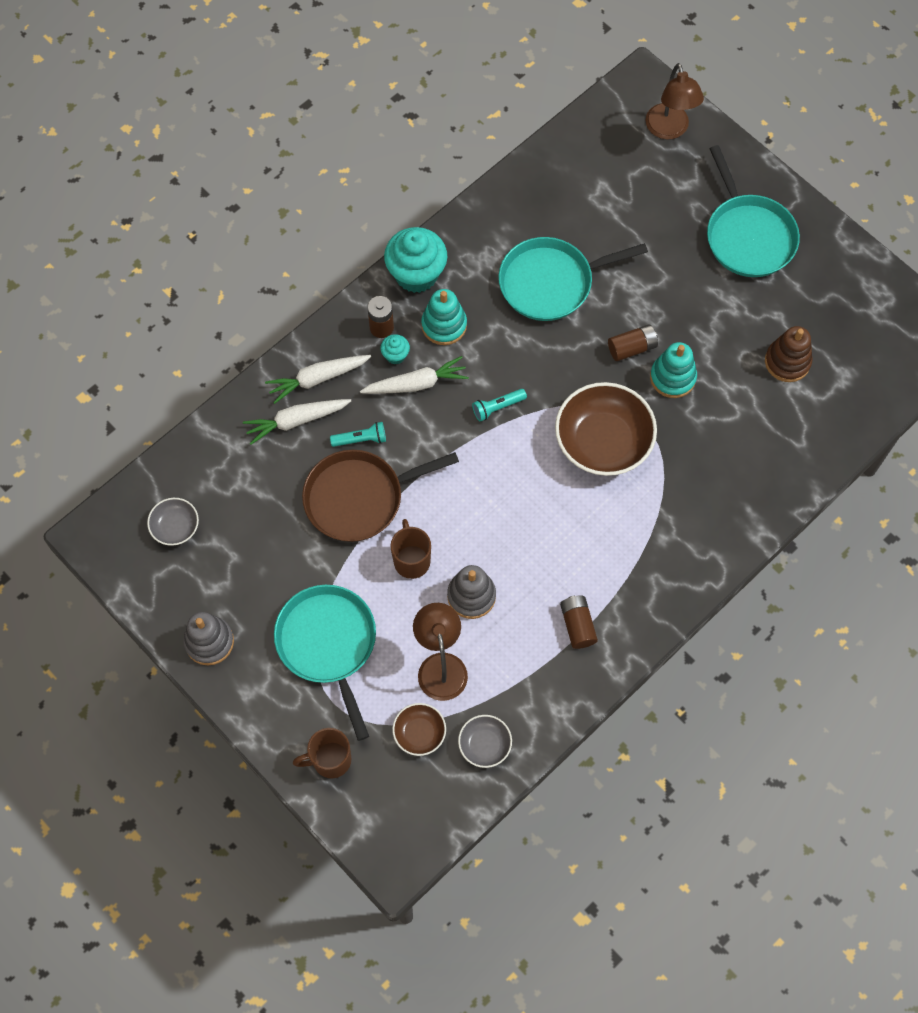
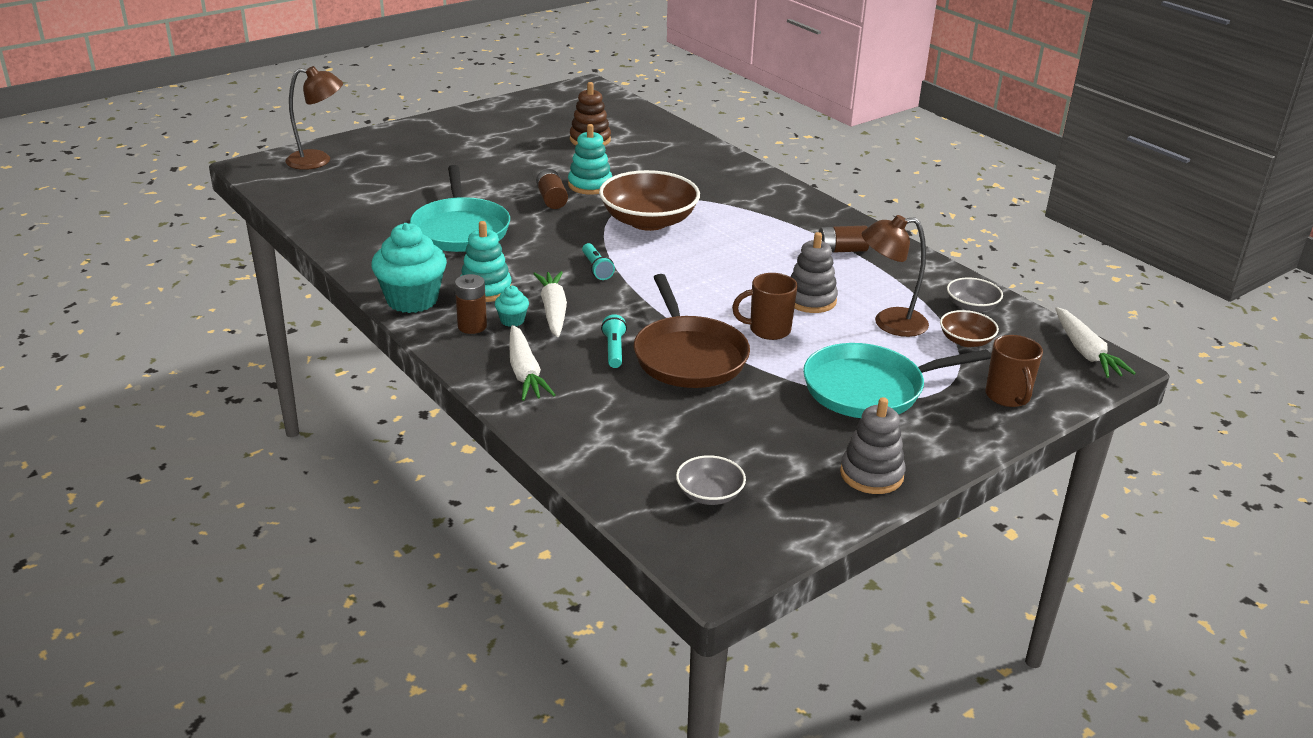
camera: 85 degrees left, 35 degrees down
(296, 421) = (578, 391): white carrot -> white carrot (1085, 352)
(748, 236) = (456, 141): turquoise pan -> none

